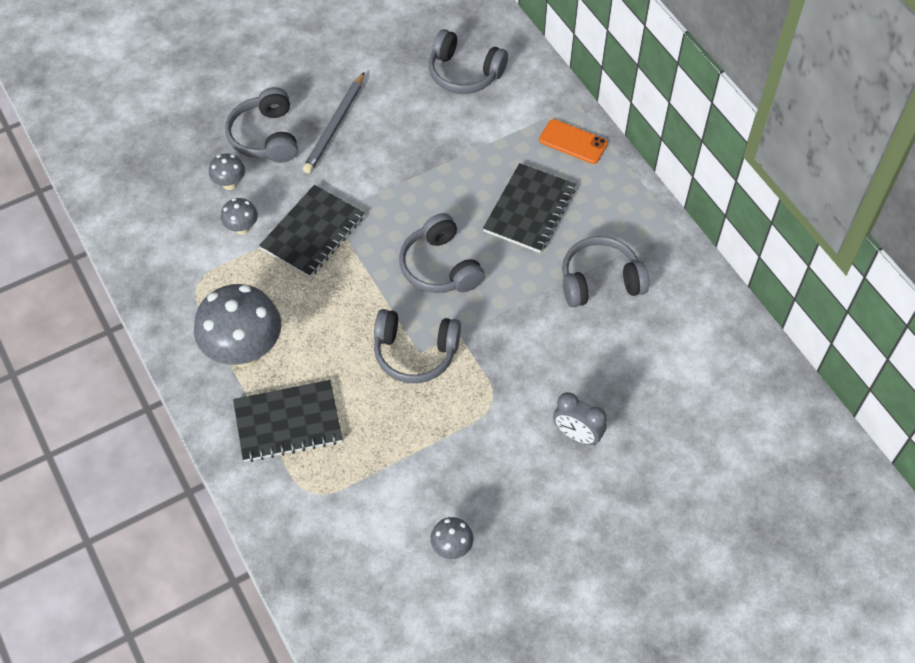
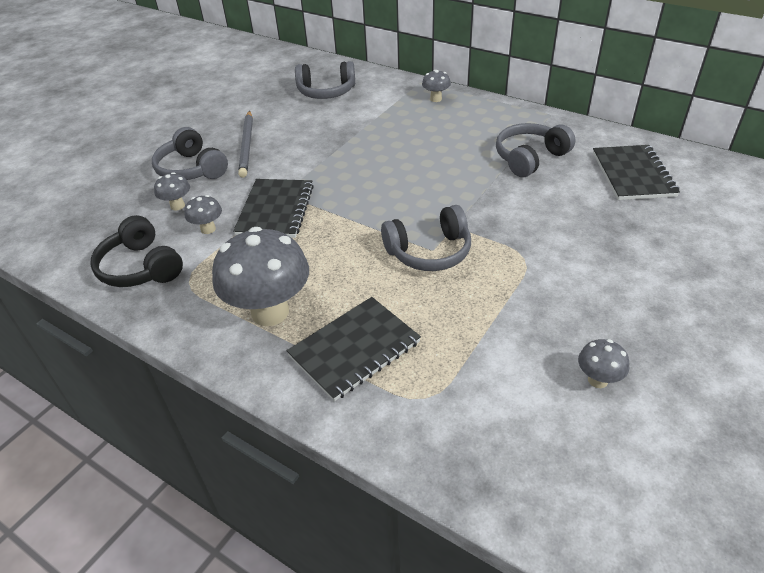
camera: 25 degrees left, 15 degrees down
(165, 248) = (140, 267): none -> black headphones
(440, 267) = (401, 193): grey headphones -> none
(529, 210) = (439, 140): black notebook -> black notebook (632, 174)
(573, 142) = (436, 99): orange phone -> grey mushroom
(577, 435) = (613, 251): grey clock -> none

